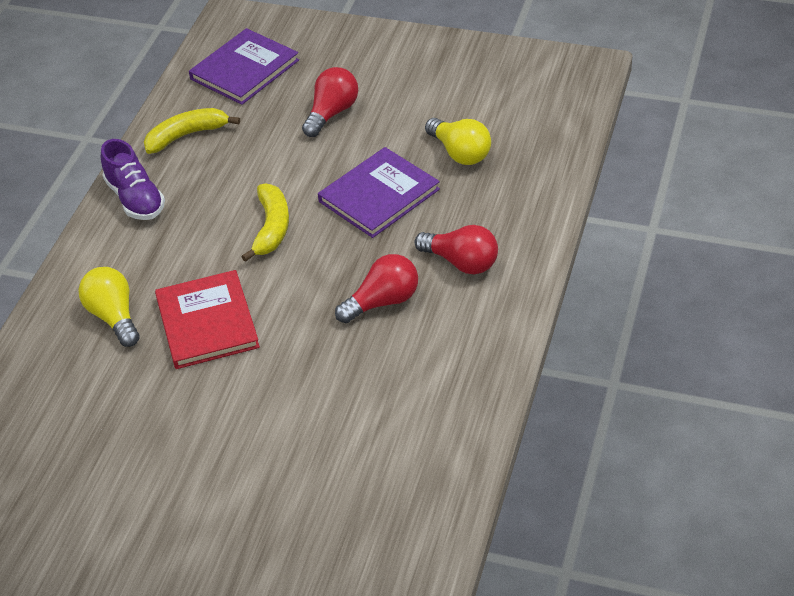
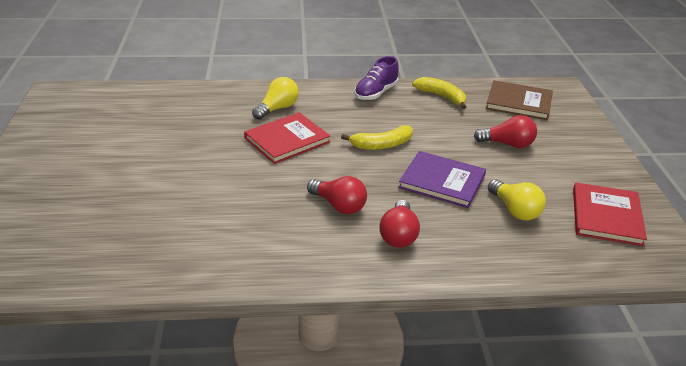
camera: 65 degrees right, 10 degrees down
(244, 69) = (519, 102): purple book -> brown book
(460, 153) = (515, 210): yellow light bulb -> yellow light bulb turned 60 degrees counterclockwise
(501, 88) = (606, 216): none -> red book

